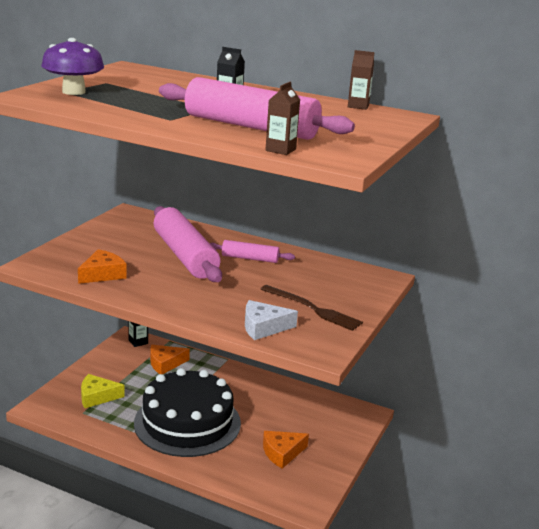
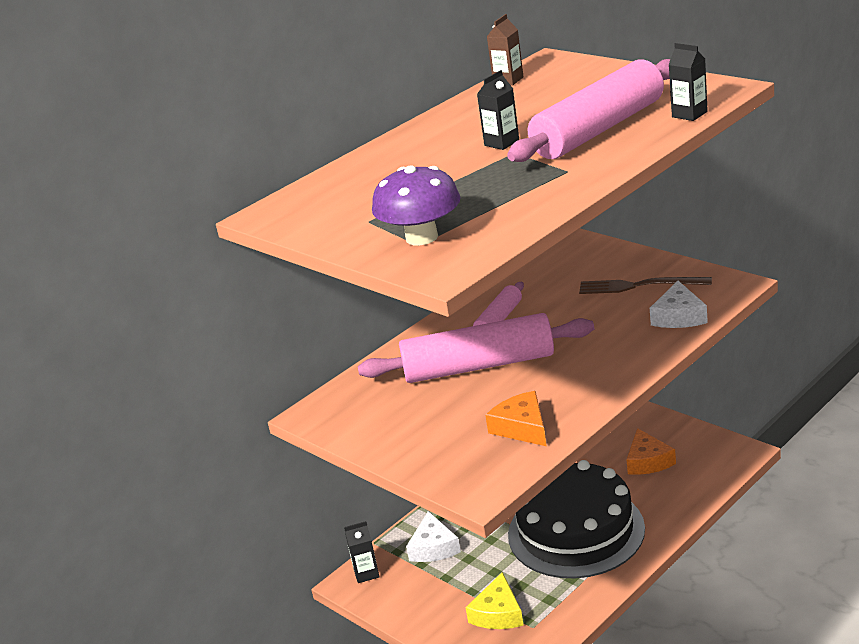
camera: 65 degrees left, 5 degrees up
(165, 364) = (433, 547): orange cheese -> white cheese
(280, 150) = (689, 114): brown carton -> black carton
(313, 309) = (639, 286): brown fork -> brown fork turned 135 degrees counterclockwise

